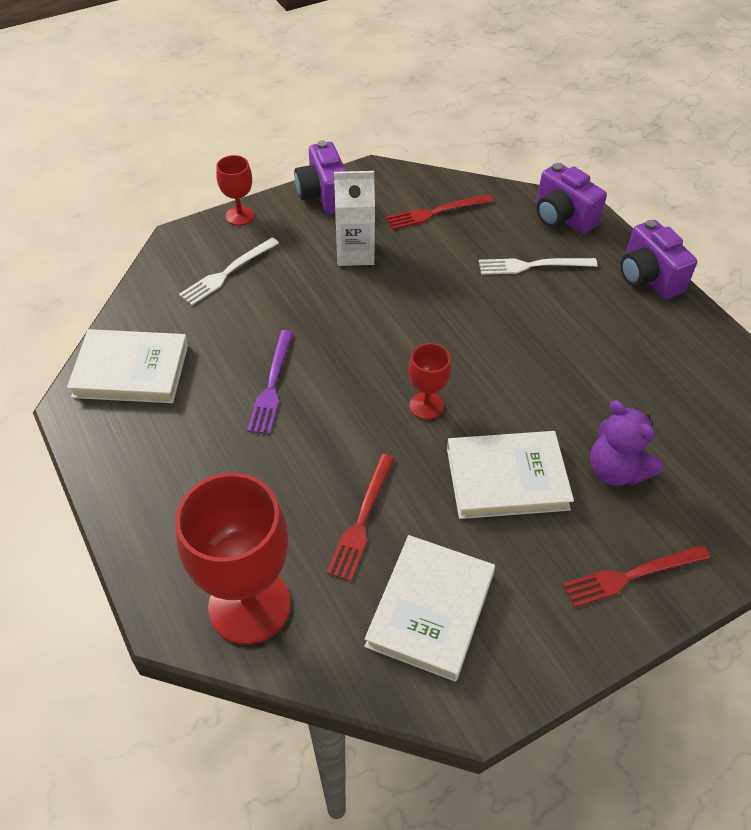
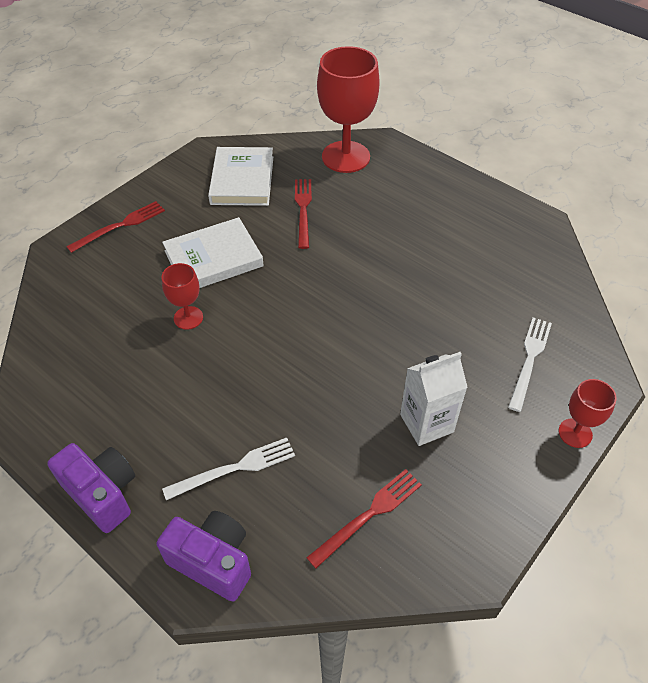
camera: 160 degrees right, 0 degrees up
(131, 370) = (528, 254): white book -> none
(272, 385) = (417, 273): purple fork -> none
(324, 196) = (509, 496): purple camera -> none
(426, 406) = (290, 292): red goblet -> red goblet (188, 318)
(616, 470) = (132, 285): purple teddy bear -> none

